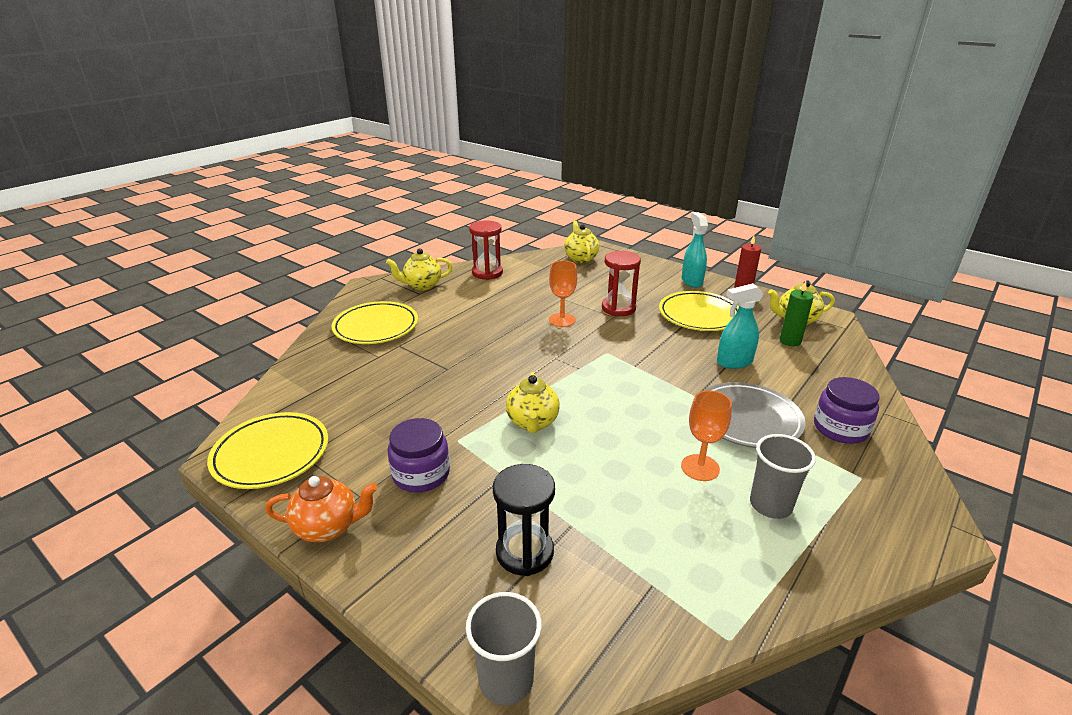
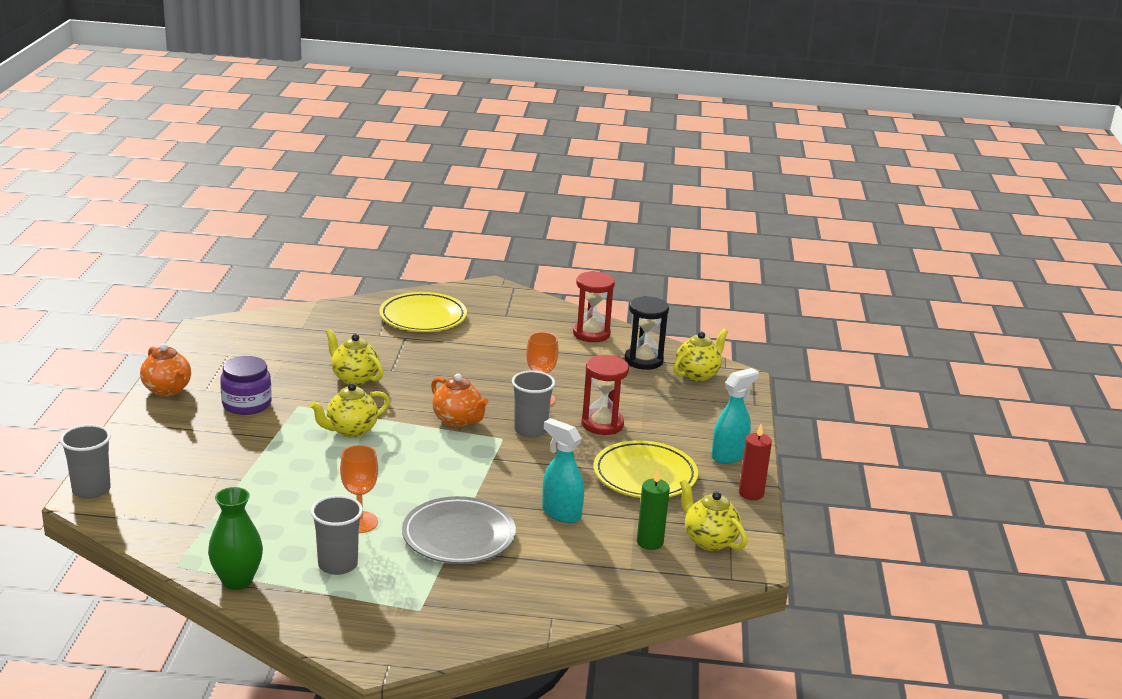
camera: 55 degrees right, 5 degrees down
(271, 454) = (220, 342): yellow plate -> none
(422, 286) = (522, 311): yellow teapot -> yellow teapot (354, 378)
(524, 552) = (199, 467): black hourglass -> black hourglass (643, 360)
(562, 363) = (458, 420): none -> orange teapot
(604, 337) = (530, 430): none -> grey cup
(779, 592) = (237, 581): none -> green vase
(840, 428) = (493, 591): purple jar -> none

